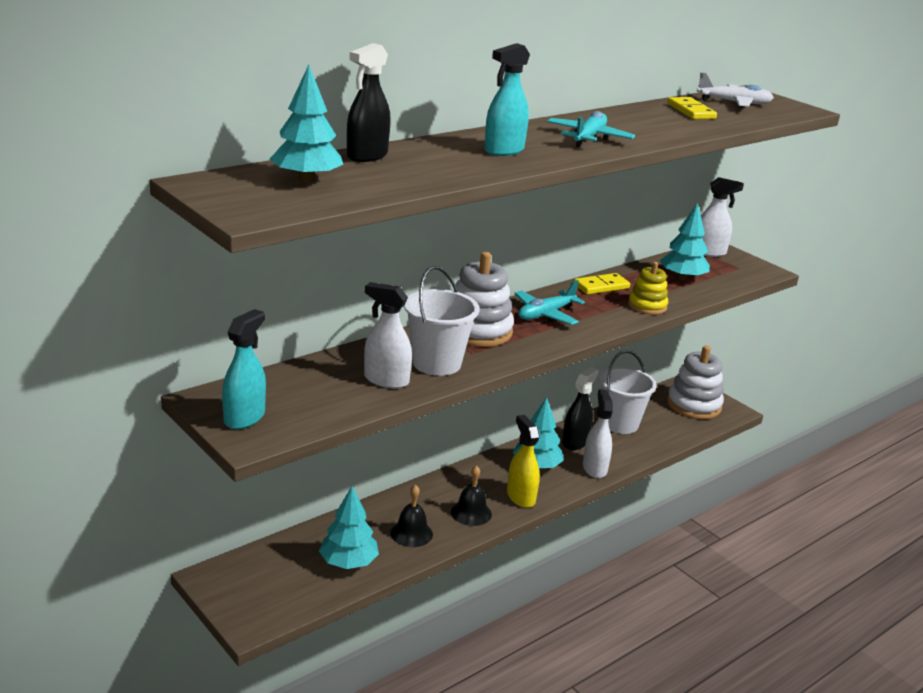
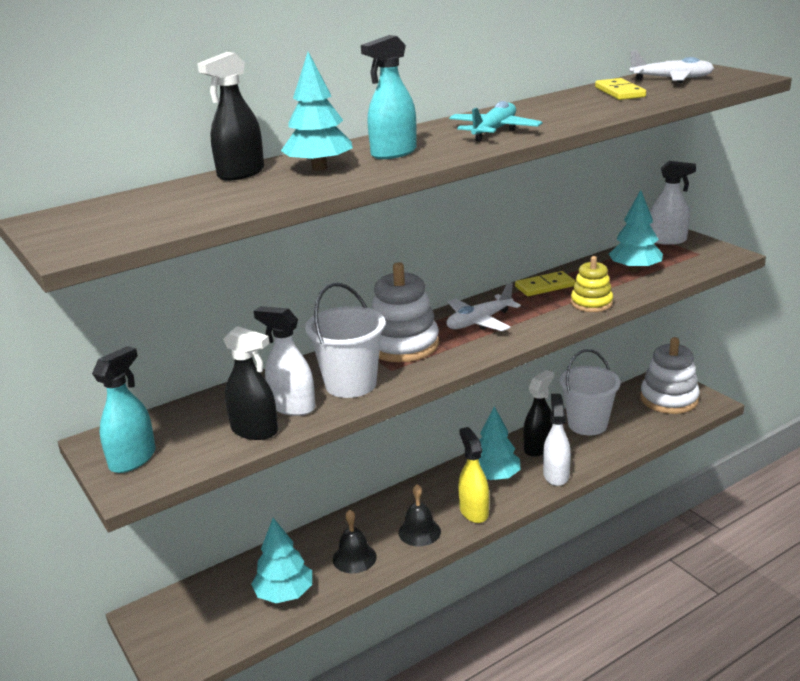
camera: 10 degrees right, 0 degrees up
(306, 179) = (160, 205): turquoise tree -> turquoise tree (319, 168)
(356, 399) = (255, 430): none -> black spray bottle
(546, 314) = (479, 321): turquoise plane -> white plane

